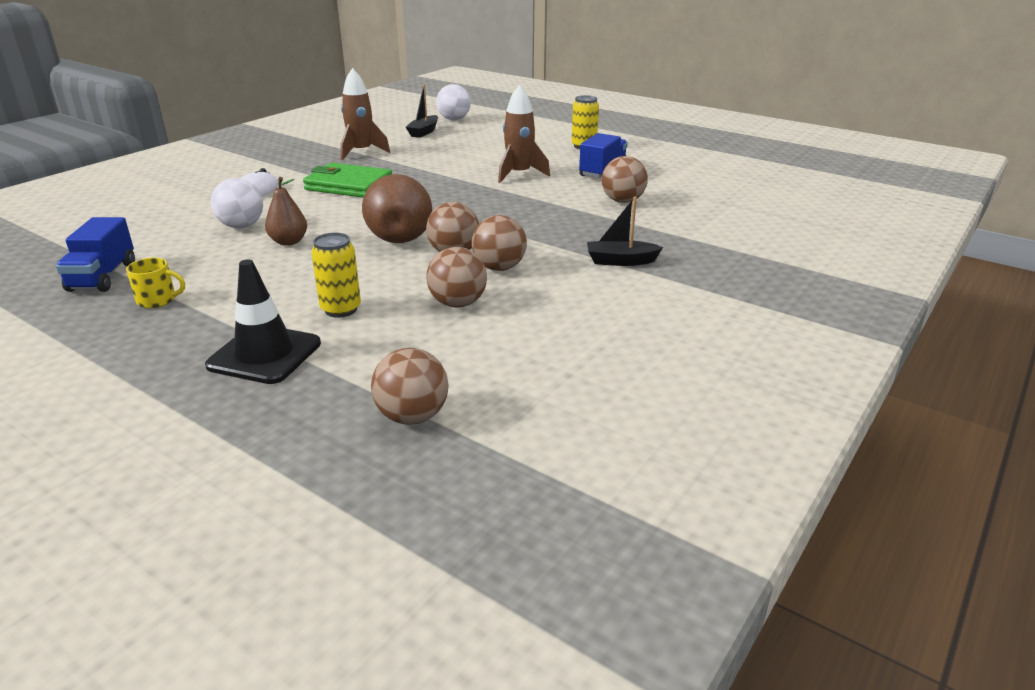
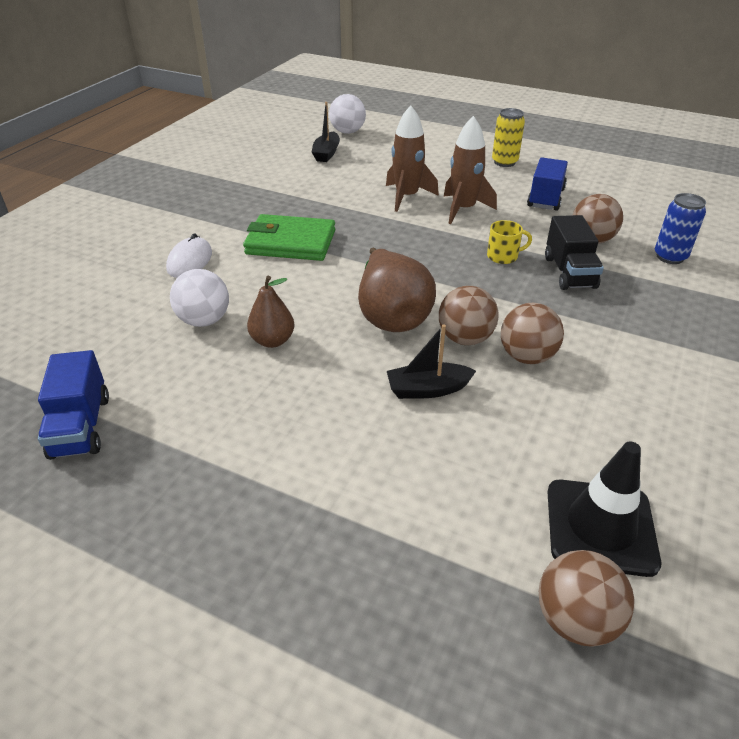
camera: 10 degrees left, 10 degrees up
(157, 300) = (169, 459): yellow mug -> yellow mug (503, 256)
(265, 354) = (348, 537): black traffic cone -> black traffic cone (600, 527)
(341, 309) = (393, 447): yellow can -> none
(361, 152) = (276, 189): brown rocket -> brown rocket (407, 197)
(458, 303) = (516, 420): brown ball -> none
(583, 220) = (569, 272): none -> black truck
(620, 261) = (644, 331): black boat -> black boat (427, 389)
(688, 216) = (670, 257): none -> blue can

